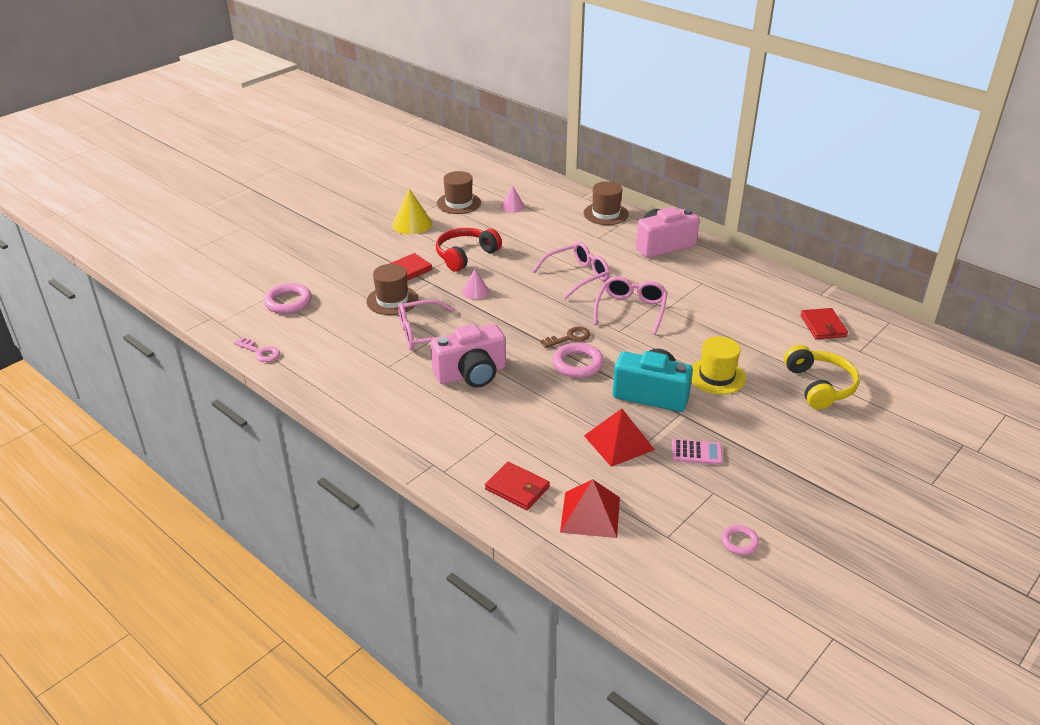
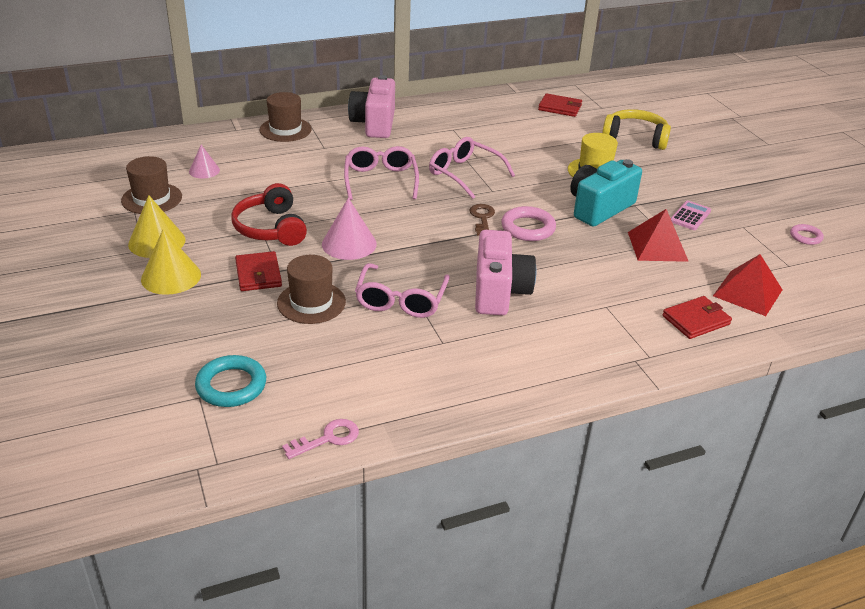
camera: 65 degrees left, 0 degrees up
(288, 302) = (231, 385): pink ring -> turquoise ring
(379, 243) = (171, 276): none -> yellow cone
(475, 291) = (349, 244): pink cone -> pink cone, size x1.63

